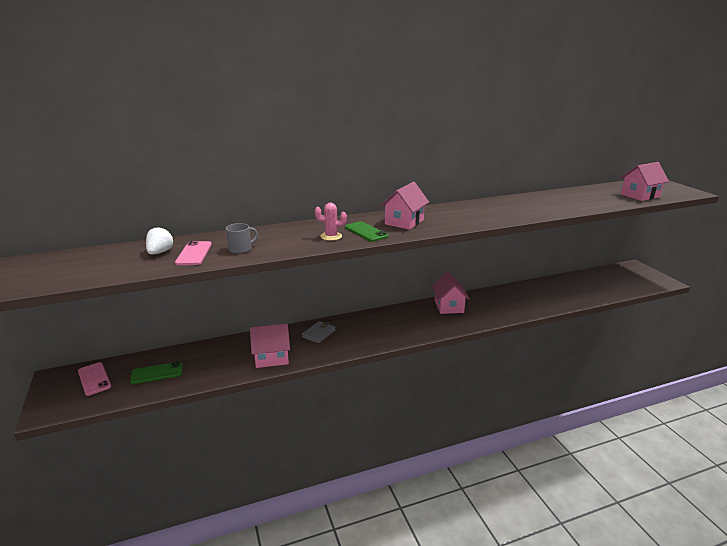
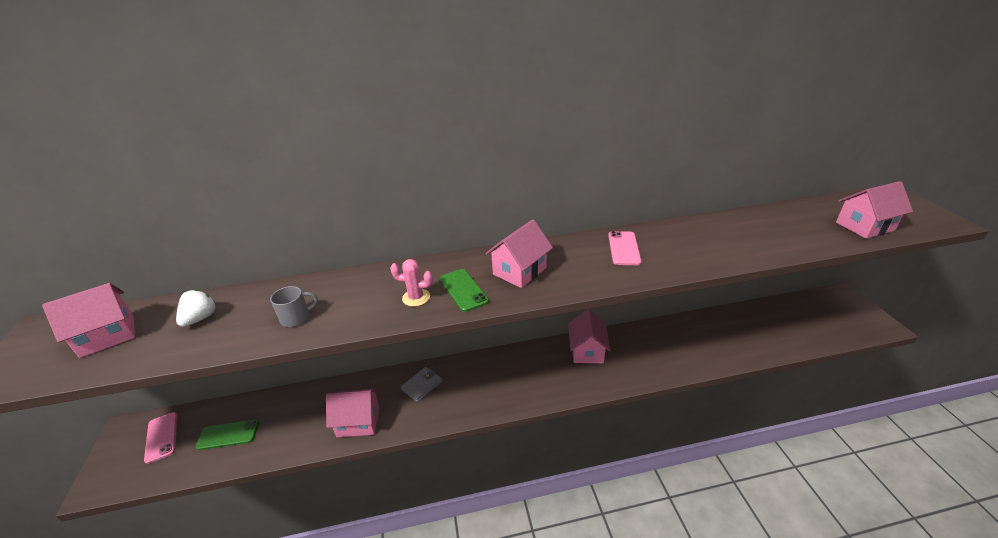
camera: 10 degrees right, 10 degrees up
(85, 263) = (108, 336): none -> pink house
(194, 253) = (238, 324): pink phone -> pink phone (624, 248)

